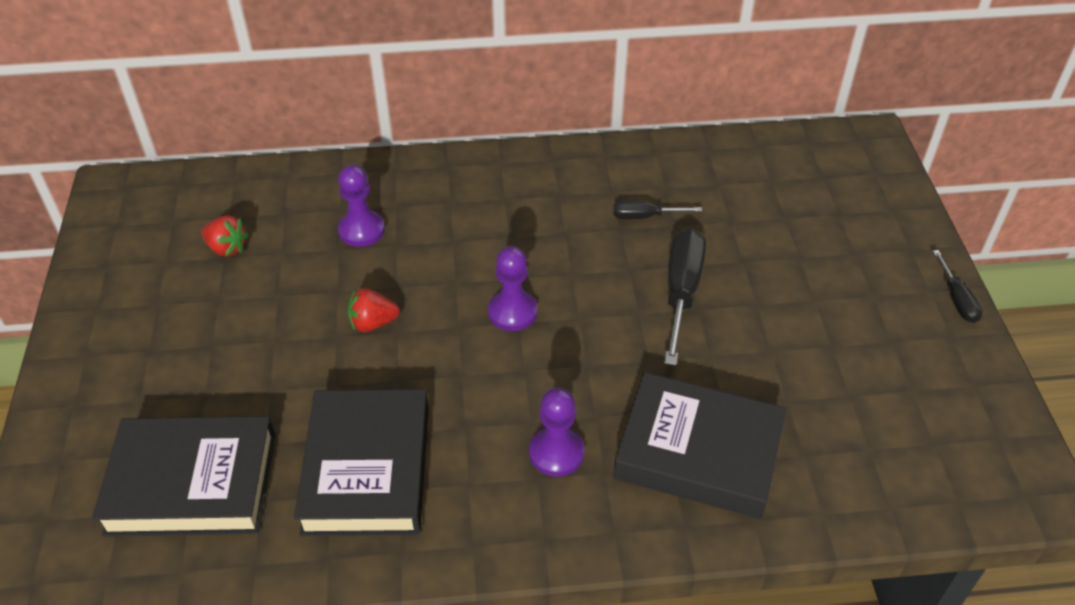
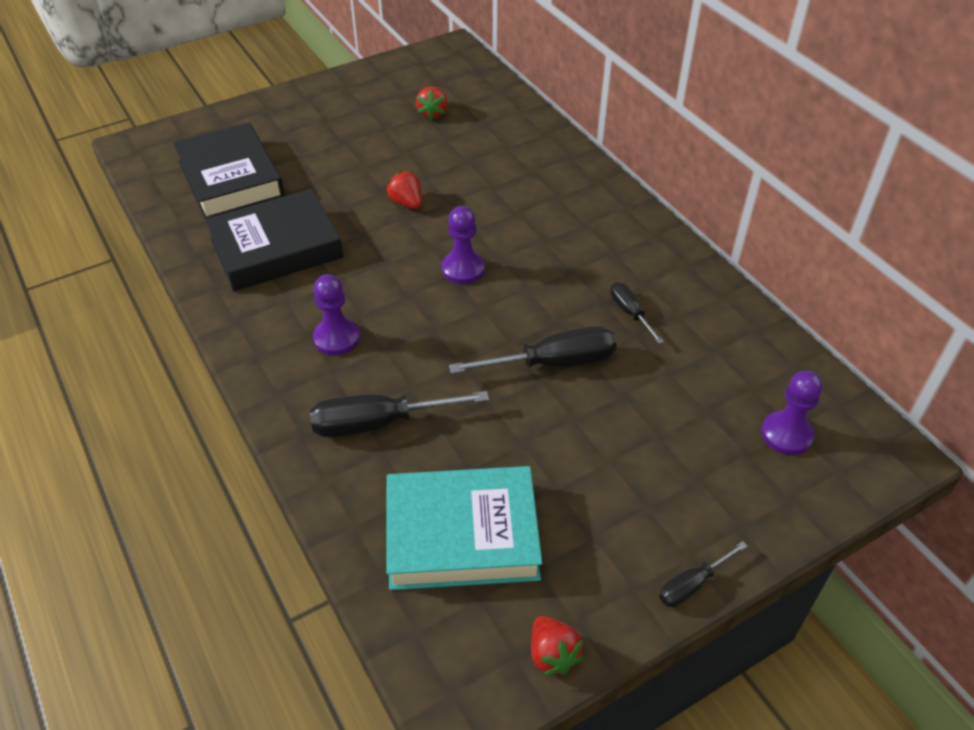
camera: 65 degrees right, 0 degrees up
(361, 230) = (493, 164): purple pawn -> purple pawn (786, 434)
(698, 452) = (379, 423): black book -> black screwdriver
(861, 431) = (462, 535): none -> turquoise book
(1002, 412) = (552, 654): none -> red strawberry

